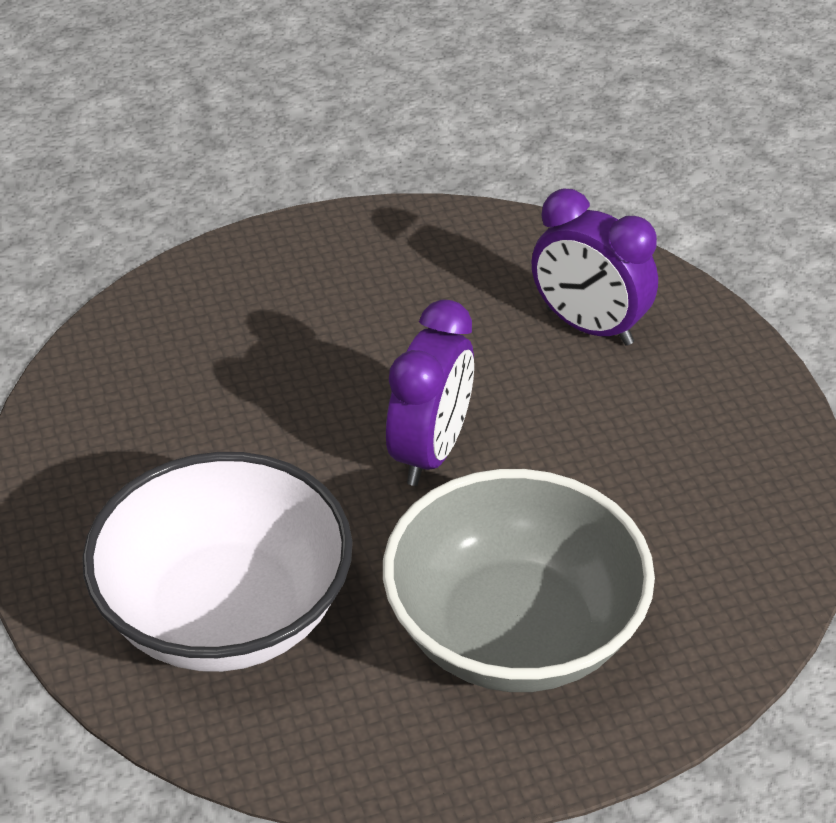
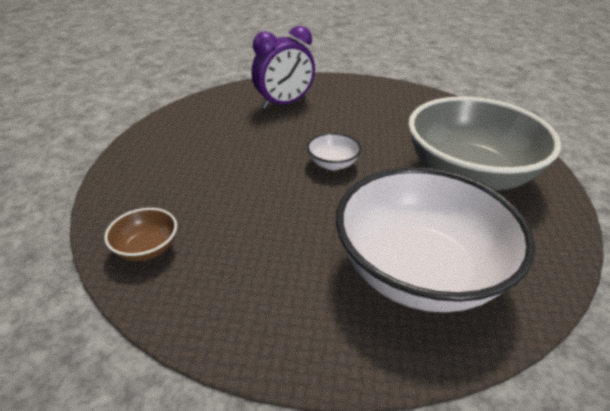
camera: 65 degrees left, 5 degrees down
(134, 347) = (147, 249): none -> brown bowl
(430, 452) = (333, 164): purple clock -> white bowl

